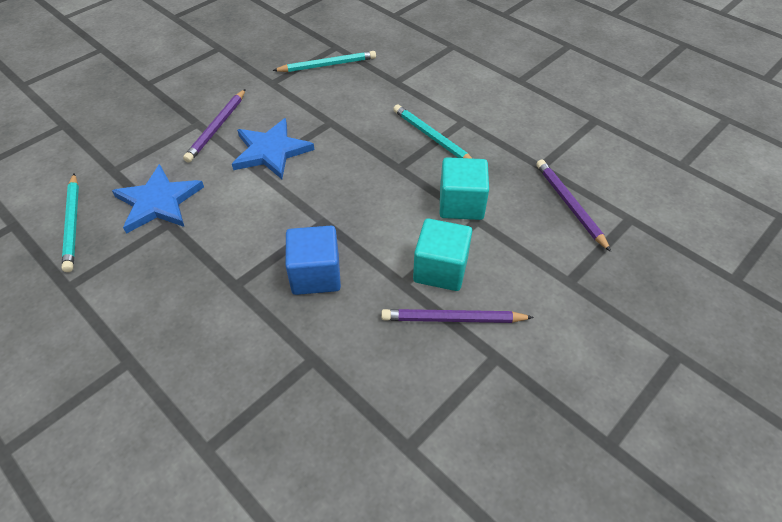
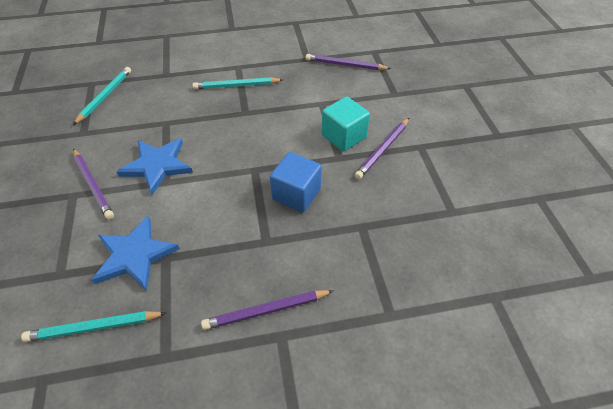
camera: 55 degrees left, 0 degrees up
(73, 224) = (94, 327): turquoise pencil -> turquoise pencil turned 150 degrees clockwise
(151, 333) = (266, 311): none -> purple pencil
(461, 204) = (303, 103): turquoise cube -> none

